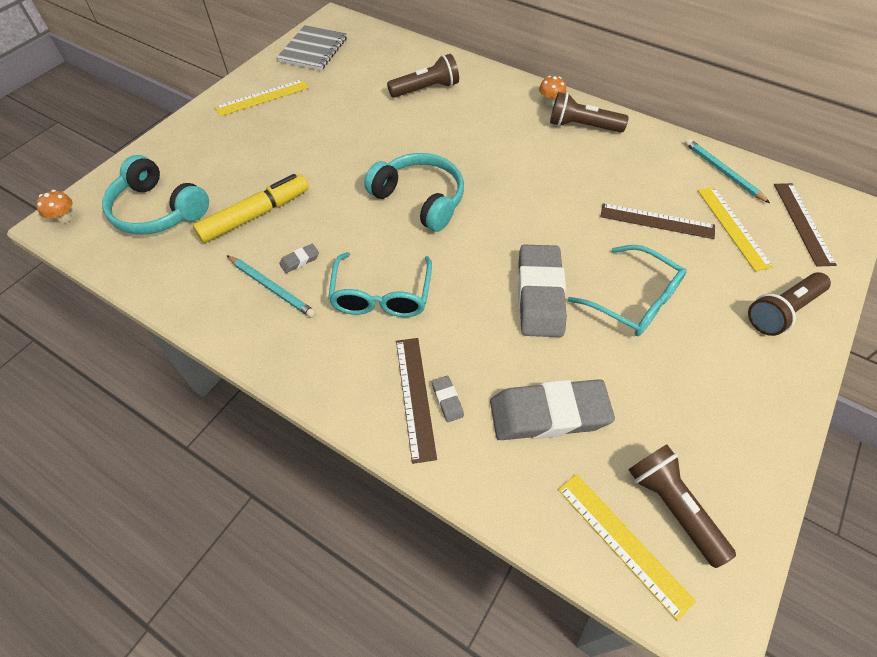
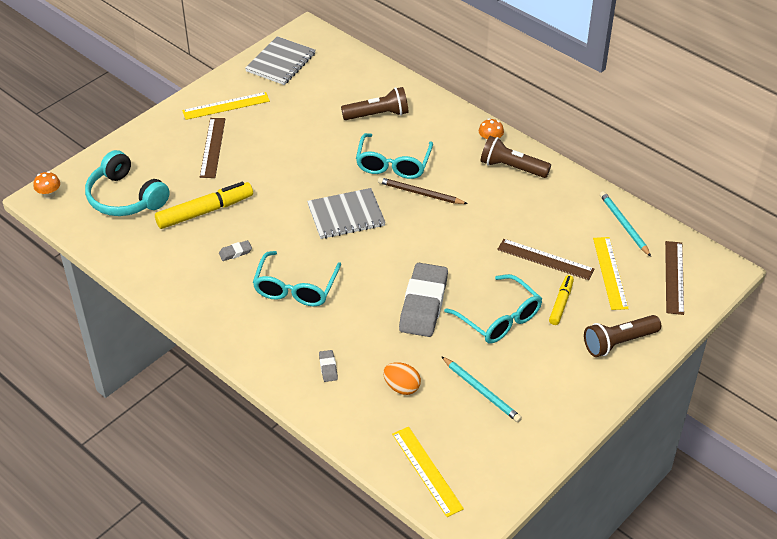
camera: 10 degrees right, 10 degrees down
(272, 288) = (210, 271): turquoise pencil -> turquoise pencil (481, 391)
(415, 397) = (304, 362): brown ruler -> brown ruler (212, 147)
(420, 199) = (346, 215): turquoise headphones -> grey notebook
(456, 137) = (393, 164): none -> turquoise glasses
(495, 165) = (420, 193): none -> brown pencil
(548, 414) = (401, 387): grey eraser -> orange egg
(672, 507) = (470, 456): brown flashlight -> none
(696, 271) = (561, 303): none -> yellow marker

